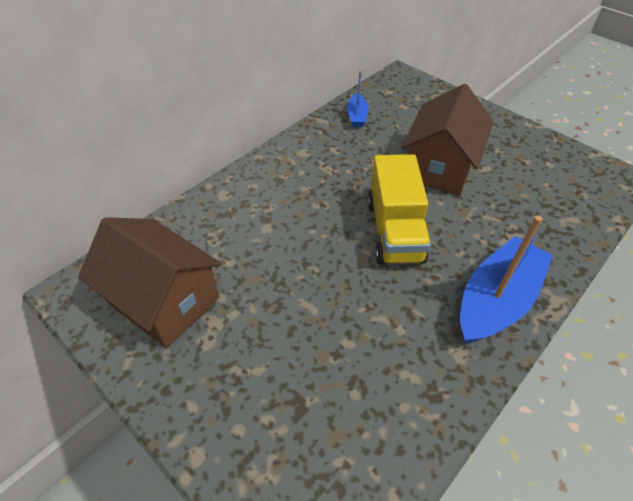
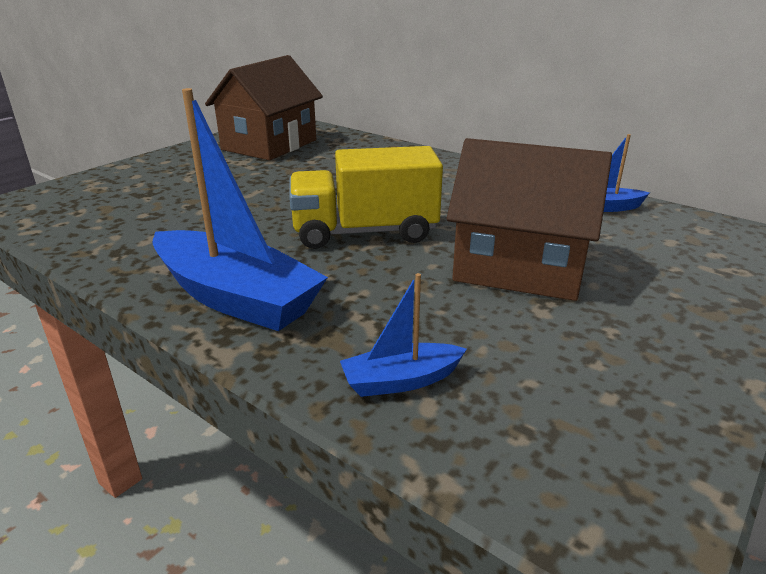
camera: 85 degrees right, 20 degrees down
(559, 226) = (401, 381): none -> blue boat

